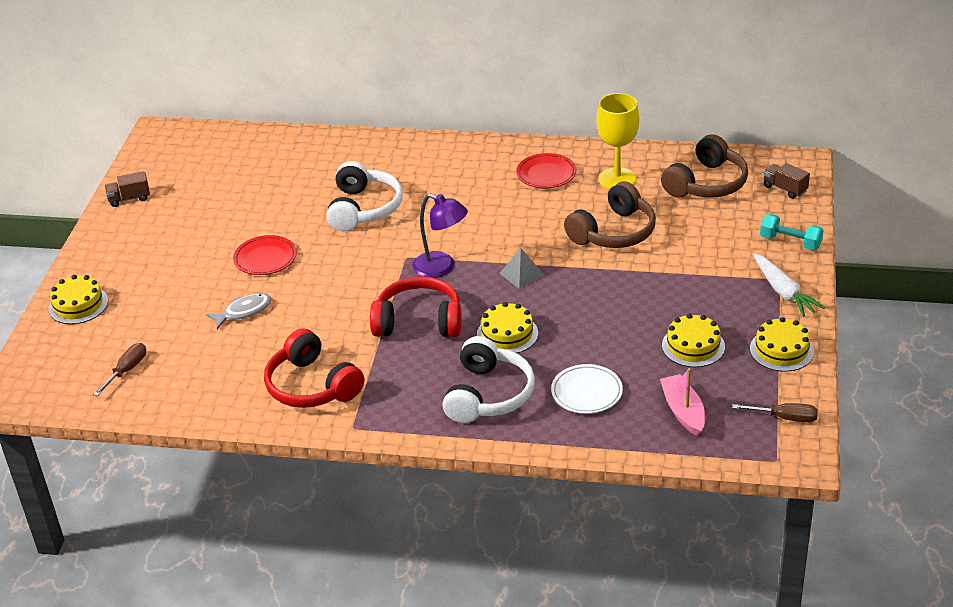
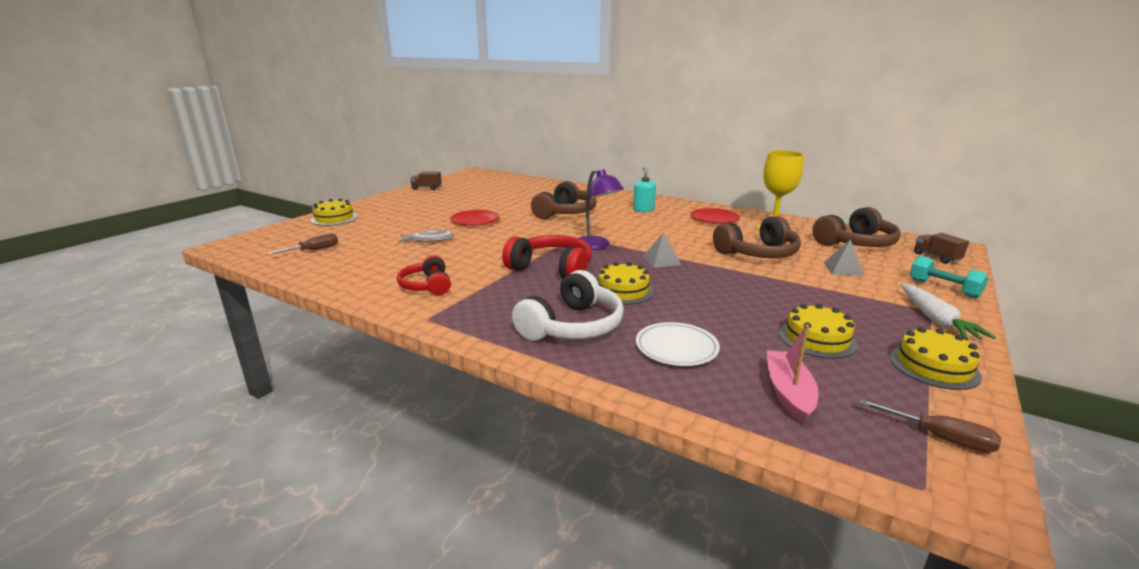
camera: 20 degrees right, 15 degrees down
(312, 386) = (427, 286): red headphones -> red headphones, size x0.64
(364, 209) = (565, 213): white headphones -> brown headphones
(455, 175) = (643, 210): none -> turquoise soap dispenser
(700, 236) = (843, 269): none -> grey pyramid

